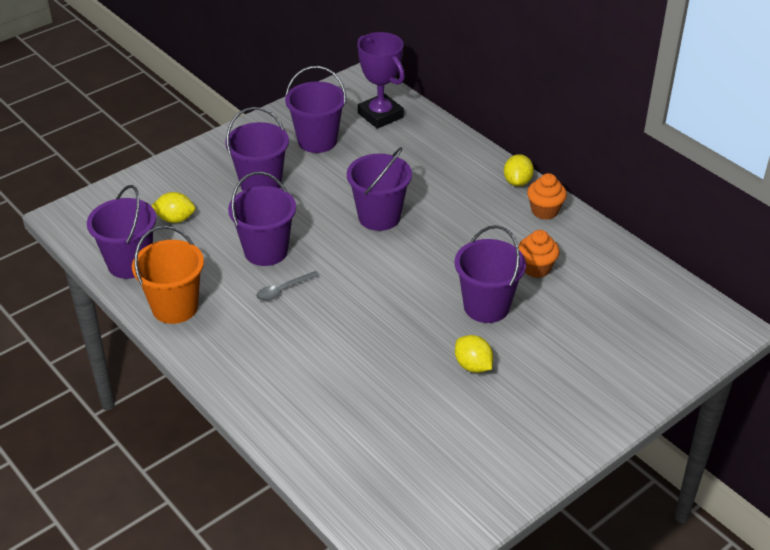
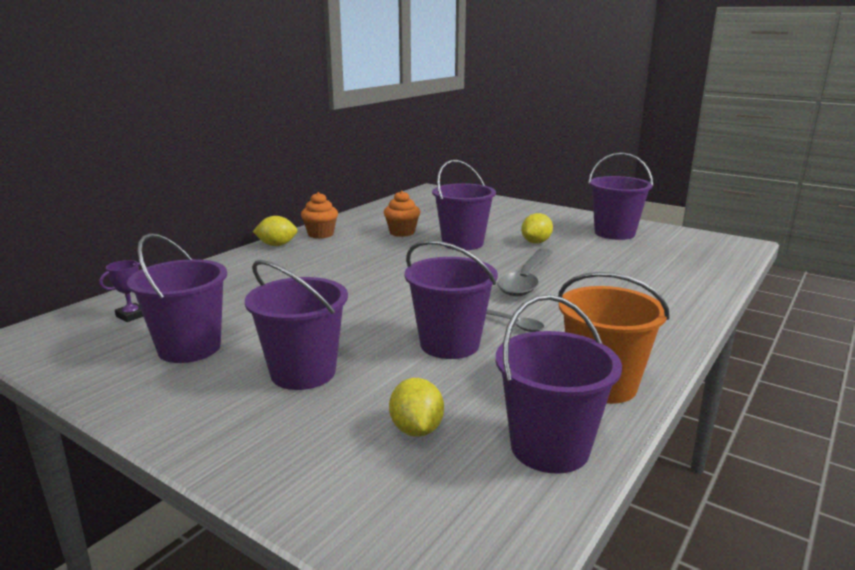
camera: 105 degrees left, 20 degrees down
(366, 325) = (526, 280): none -> grey spoon
(379, 217) = (353, 293): purple bucket -> purple bucket (614, 233)
(380, 115) = (131, 316): purple trophy -> purple trophy, size x0.46

